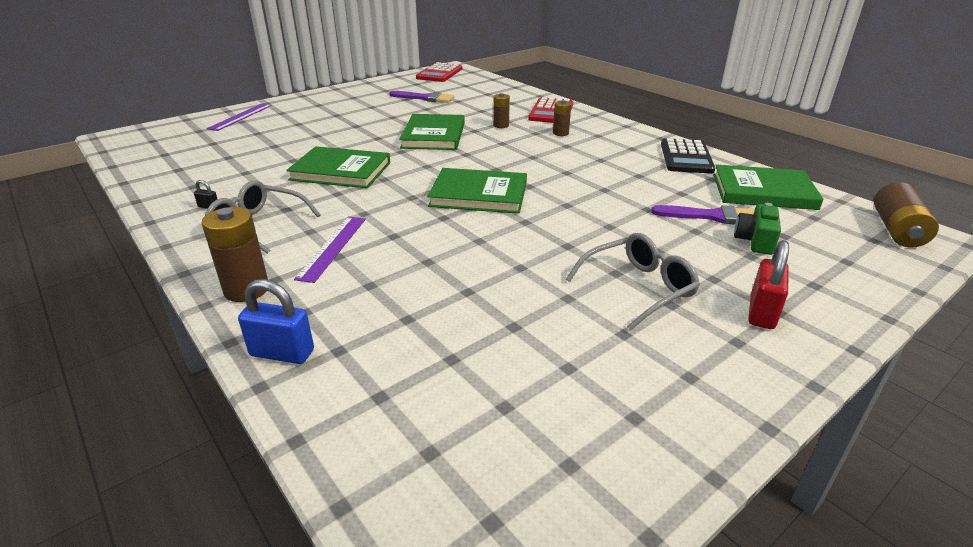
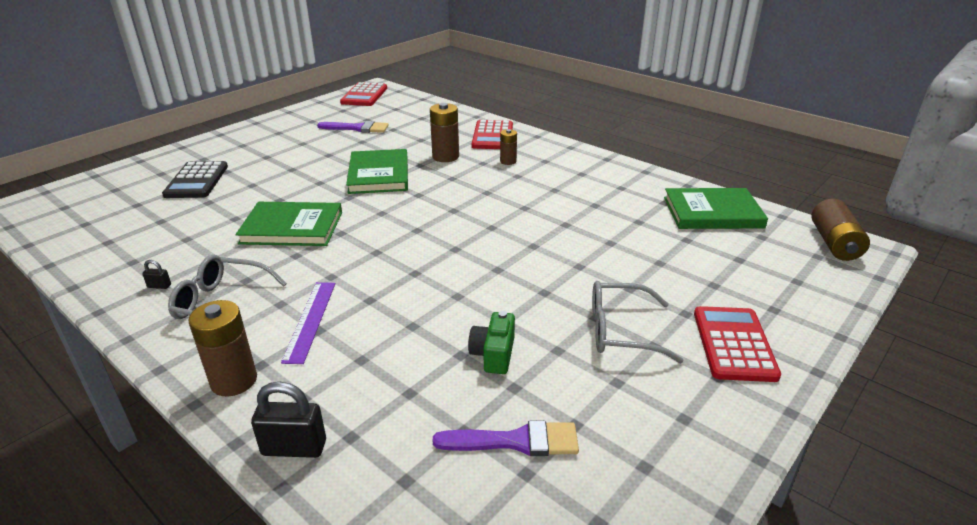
camera: 10 degrees left, 0 degrees up
(240, 117) = (158, 167): purple ruler -> none
(282, 353) = (294, 447): blue padlock -> black padlock
(479, 194) = (444, 242): green book -> none
(501, 125) = (445, 157): brown battery -> brown battery, size x1.66
(638, 288) = (620, 331): grey glasses -> grey glasses turned 135 degrees counterclockwise
(686, 157) = (635, 180): black calculator -> black calculator (196, 181)
(712, 216) = (671, 245): purple brush -> purple brush (515, 441)
(755, 241) = (715, 268): green camera -> green camera (493, 354)
(762, 313) = (734, 344): red padlock -> red calculator

